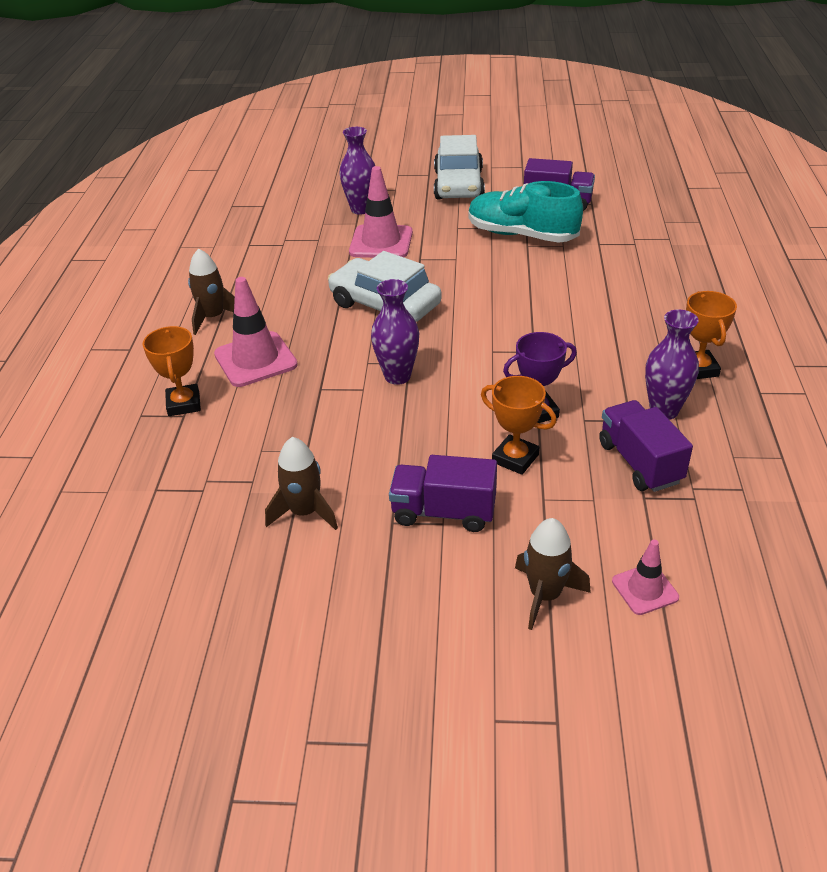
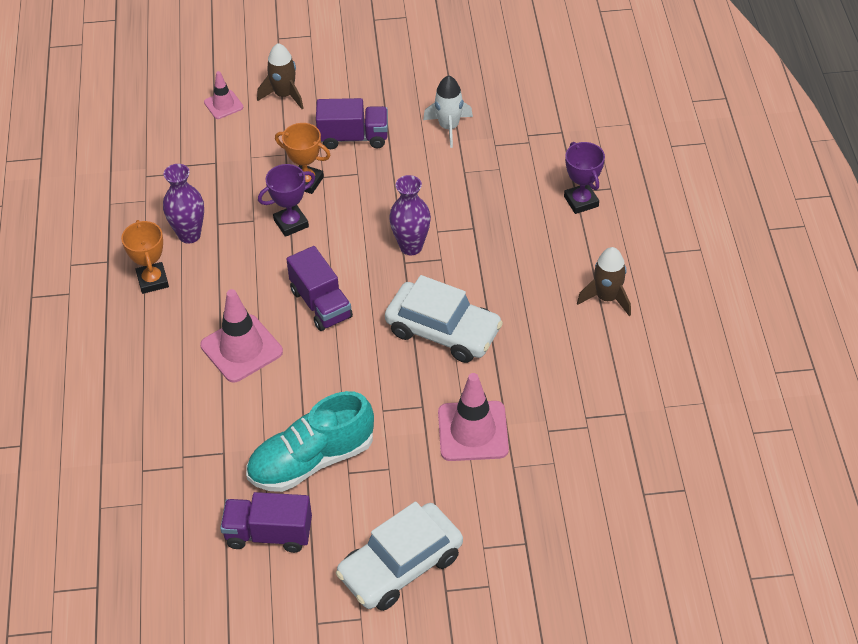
camera: 170 degrees right, 10 degrees up
(184, 404) = (581, 201): orange trophy -> purple trophy
(255, 360) = (542, 252): pink traffic cone -> pink traffic cone (241, 349)
(304, 512) = (449, 127): brown rocket -> white rocket
(361, 209) = (515, 496): purple vase -> none
(458, 185) = (400, 565): white car -> white car turned 120 degrees counterclockwise
(522, 235) = (311, 460): turquoise shoe -> turquoise shoe turned 135 degrees clockwise
(639, 462) = (215, 188): purple truck -> purple truck (321, 304)

